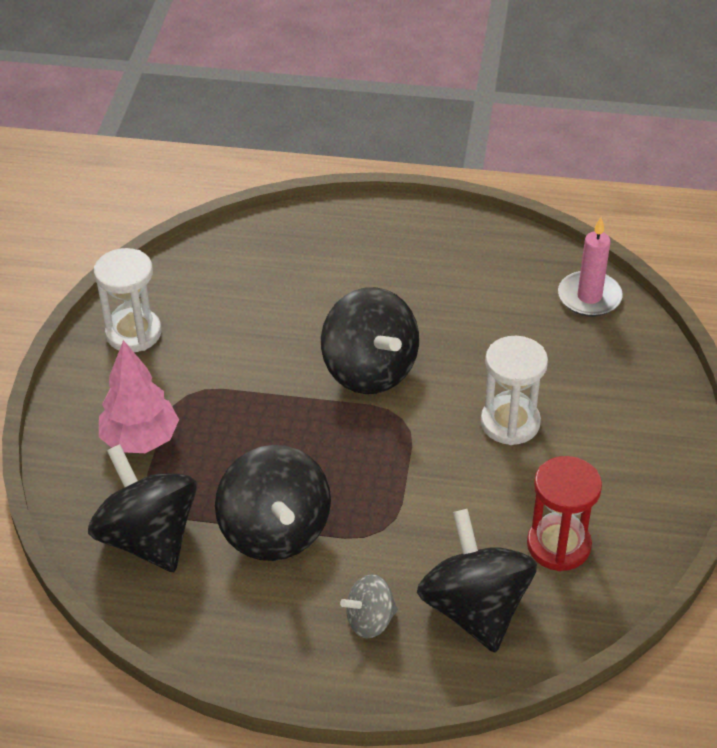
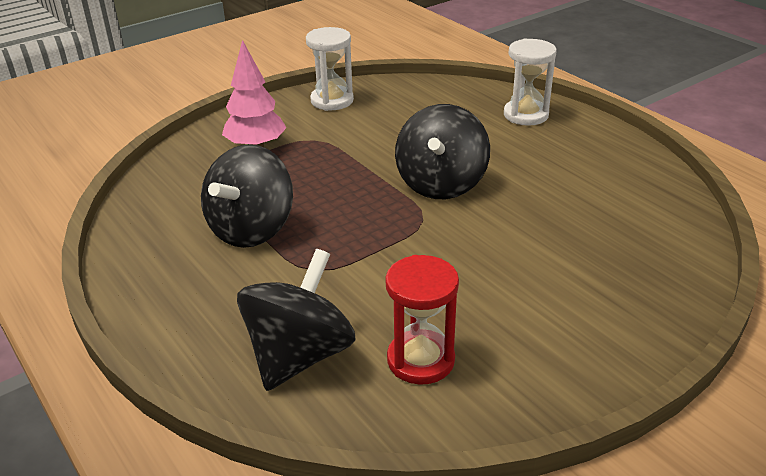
camera: 45 degrees right, 10 degrees down
(148, 538) = (184, 191): black spinning top -> none
(370, 620) = (225, 313): grey spinning top -> none
(510, 423) = (497, 264): white hourglass -> white hourglass (526, 115)
(589, 297) = (674, 227): pink candle -> none

